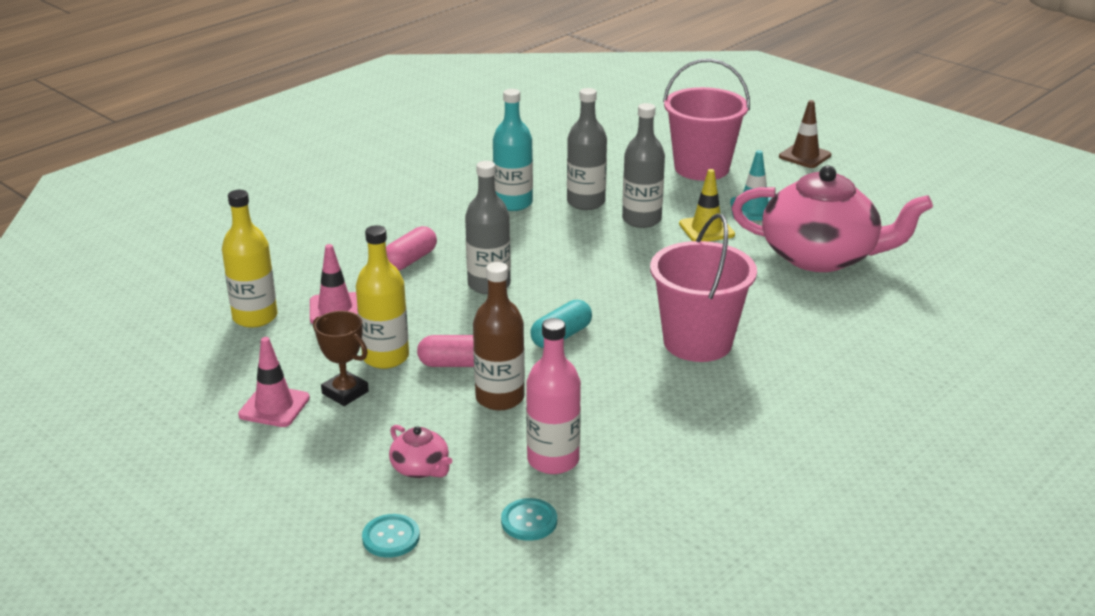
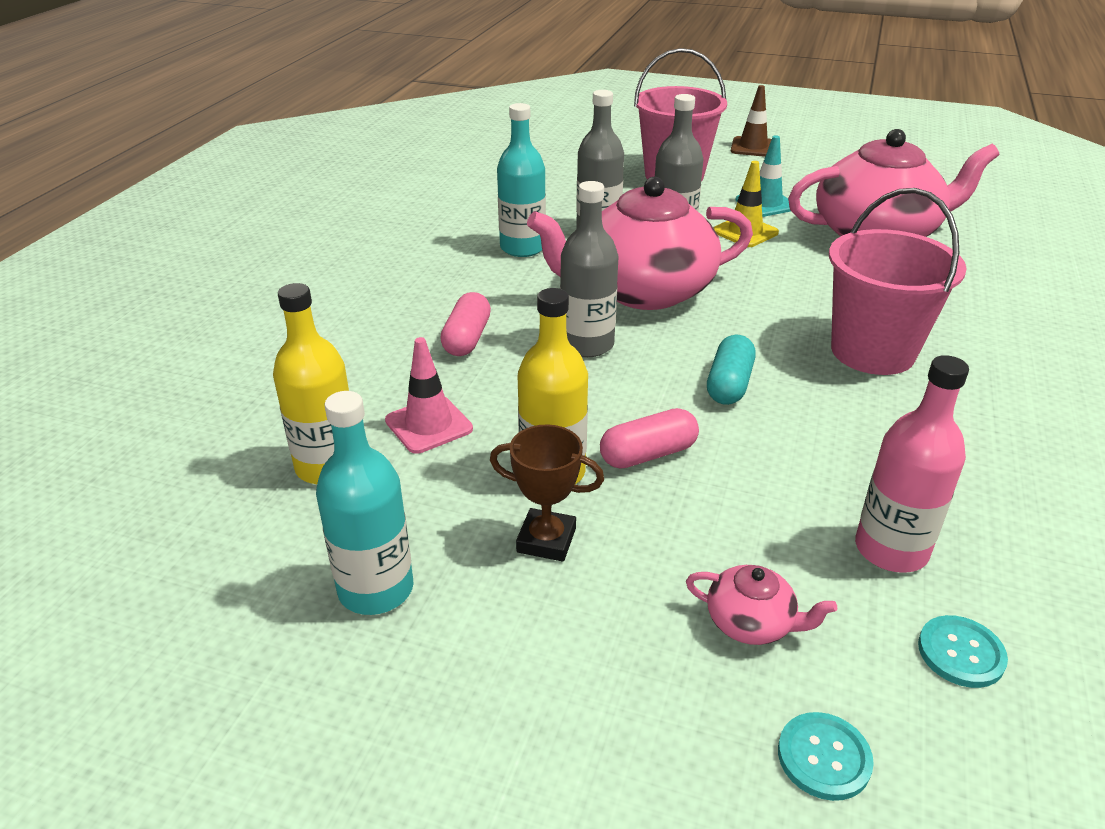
camera: 25 degrees left, 5 degrees up
(228, 389) = (376, 589): none -> turquoise bottle
(274, 406) = (467, 595): pink traffic cone -> none
(500, 398) = (743, 484): brown bottle -> none
(570, 256) = (642, 291): none -> pink teapot

